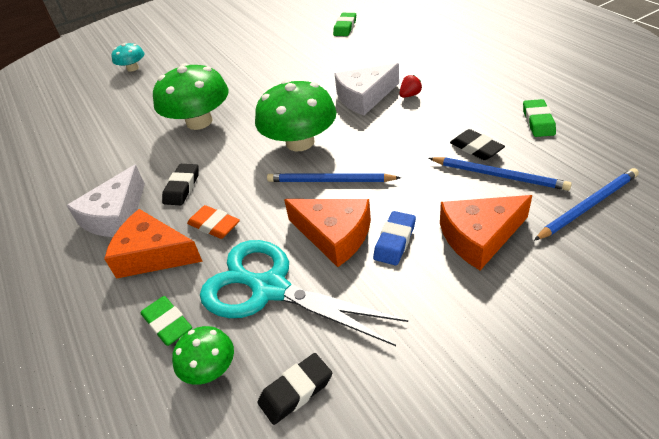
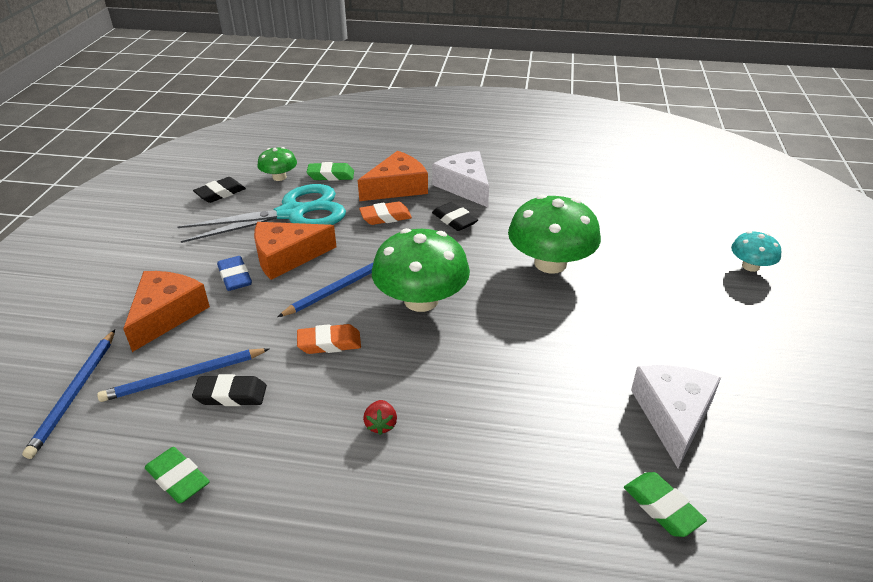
camera: 125 degrees right, 5 degrees down
(296, 391) = (220, 193): black eraser -> black eraser turned 45 degrees clockwise
(364, 97) = (431, 387): white cheese -> white cheese (673, 415)
(386, 147) = (329, 343): none -> orange eraser

